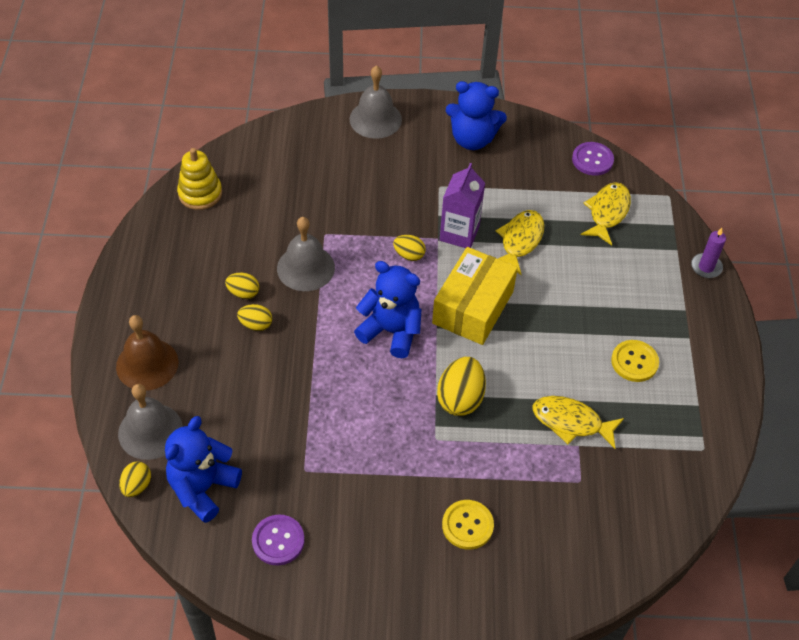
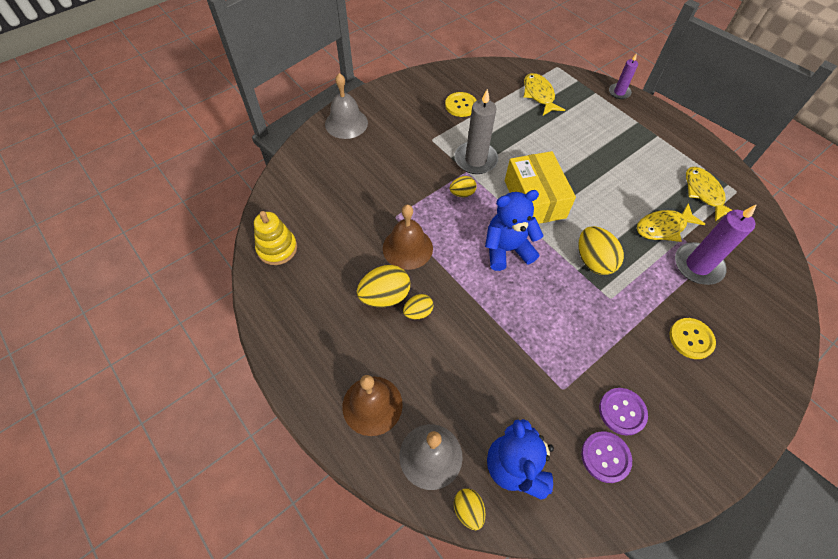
camera: 40 degrees left, 5 degrees up
(243, 293) = (385, 296): yellow egg -> yellow egg, size x1.72
(305, 268) = (407, 248): grey bell -> brown bell
(459, 233) = (475, 160): purple carton -> grey candle
(472, 139) = (419, 100): blue teddy bear -> none
(520, 241) = (513, 141): yellow fish -> yellow fish (704, 193)
(560, 478) = (698, 265): none -> purple candle
(592, 160) = (497, 71): purple button -> purple button (622, 411)
(634, 362) = (650, 168): yellow button -> yellow button (461, 105)

